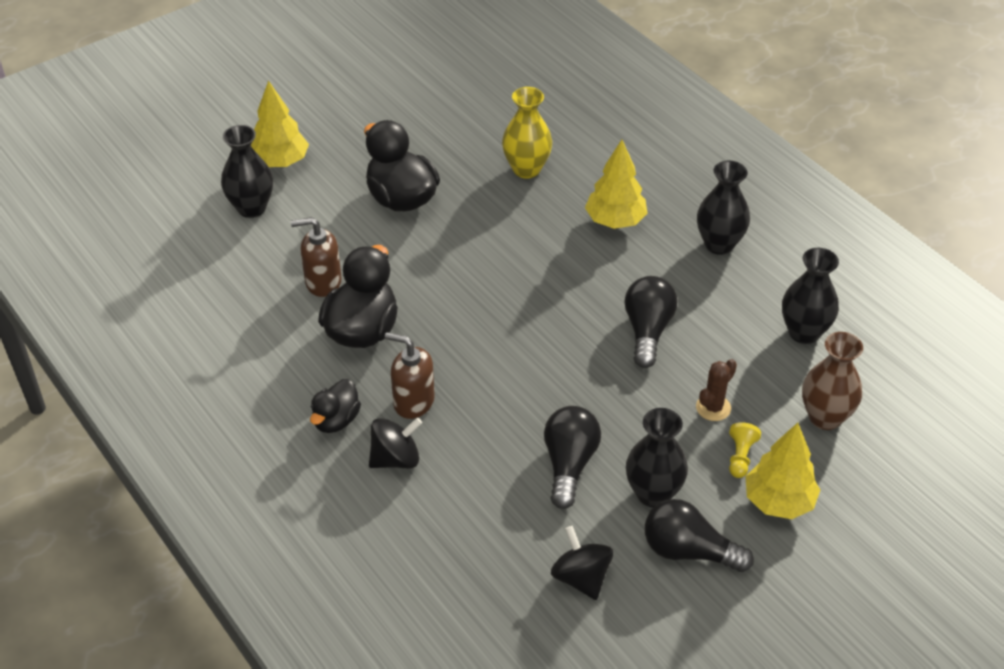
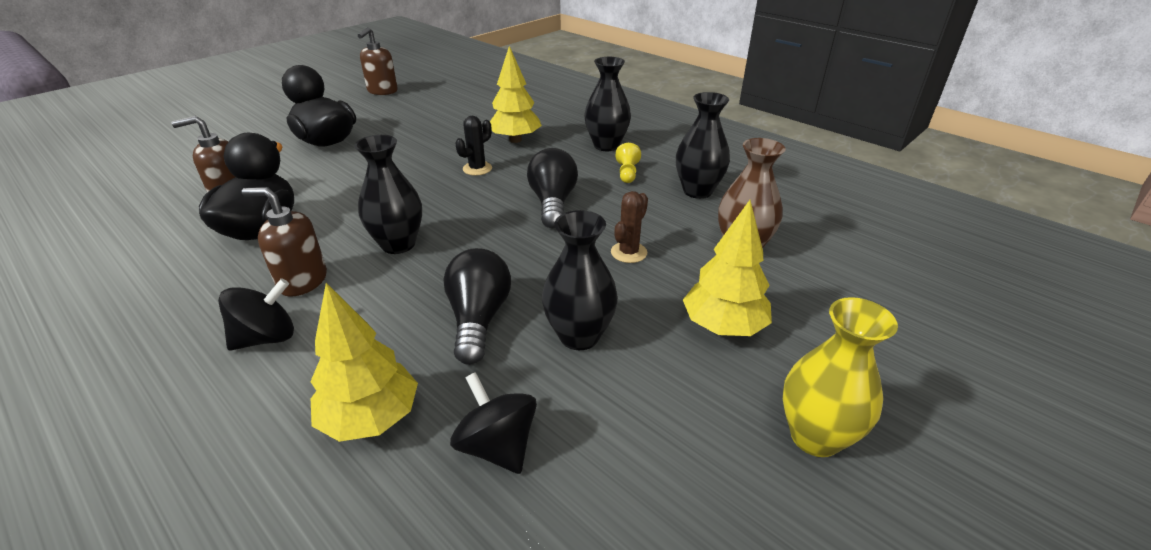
camera: 10 degrees left, 10 degrees down
(251, 208) = (180, 157): black vase -> black vase (398, 244)
(280, 162) = (221, 130): yellow tree -> yellow tree (371, 418)
(336, 420) = (203, 308): black duck -> none
(454, 102) = (382, 91): none -> brown soap dispenser
(526, 169) = (439, 118): yellow vase -> yellow vase (815, 437)
(571, 267) = (477, 169): none -> black cactus
(688, 551) = (633, 393): black light bulb -> none
(740, 457) = (668, 290): yellow pawn -> yellow pawn (627, 173)

